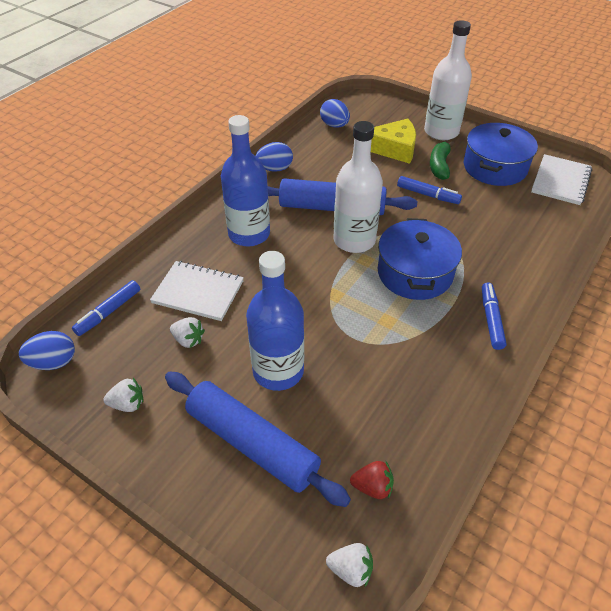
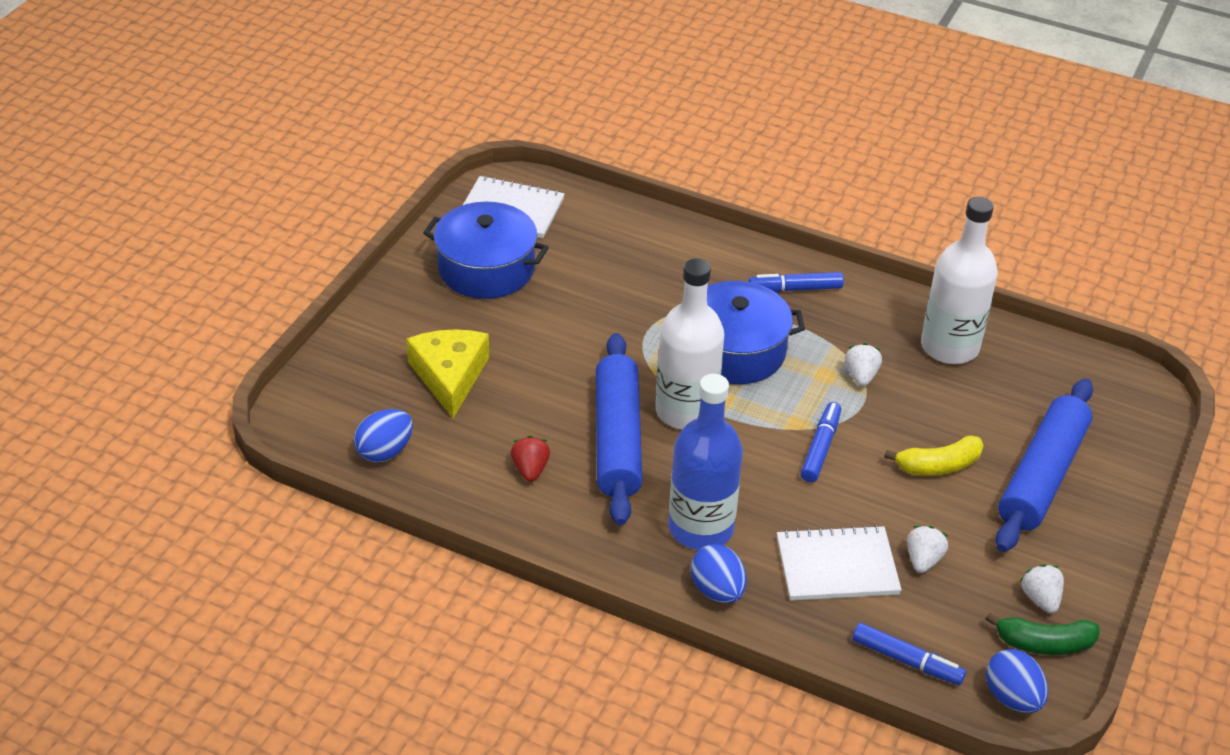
camera: 100 degrees left, 5 degrees down
(198, 292) = (837, 566): white notebook -> white notebook turned 75 degrees clockwise
(275, 169) = (528, 518): blue egg -> blue egg (717, 590)
(278, 371) = (938, 466): blue bottle -> yellow banana
(351, 570) = (1135, 391): white strawberry -> white strawberry (861, 376)
(372, 487) = (1048, 380): red strawberry -> red strawberry (530, 469)
(428, 195) = (567, 338): blue marker -> blue marker (820, 448)
(439, 166) = (491, 325): green banana -> green banana (1044, 643)
(441, 132) = (394, 321): white bottle -> white bottle (949, 347)

